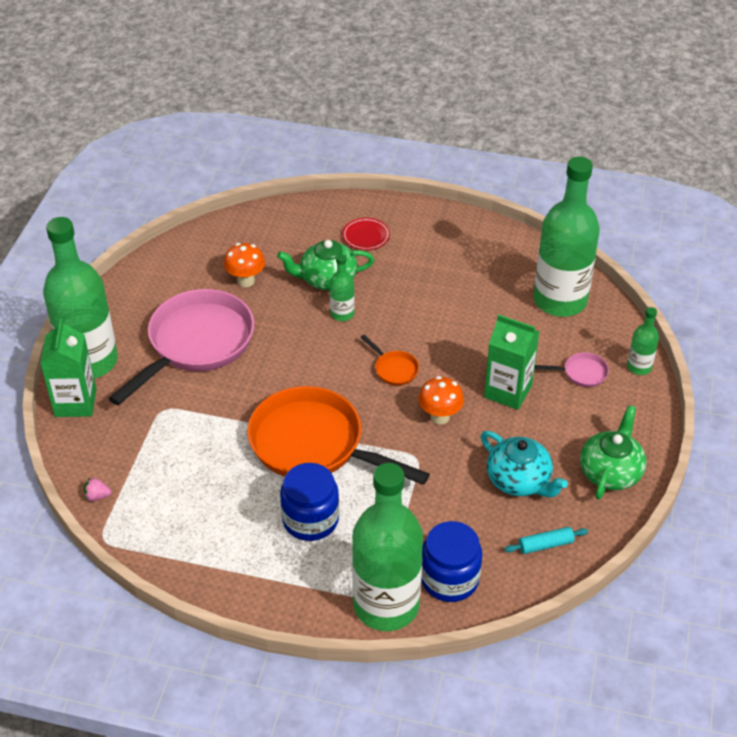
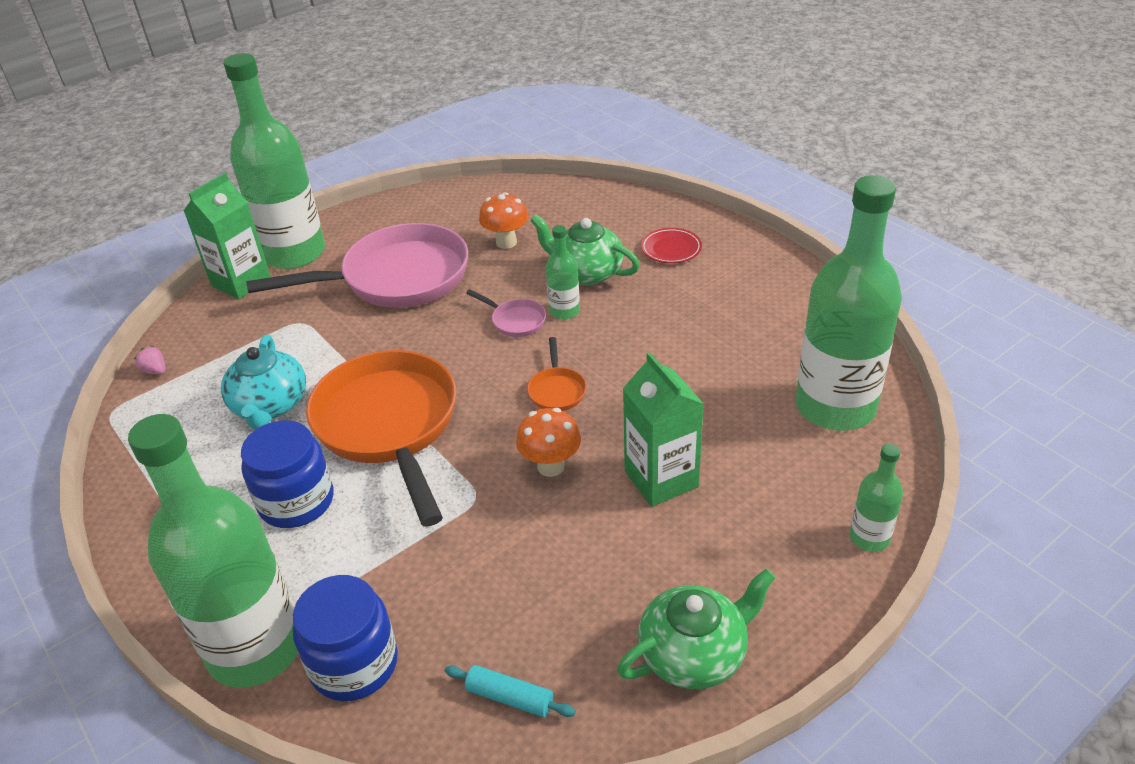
camera: 40 degrees right, 5 degrees down
(519, 480) = (564, 593): turquoise teapot -> turquoise teapot (270, 406)
(581, 373) = (779, 505): pink pan -> pink pan (515, 321)

